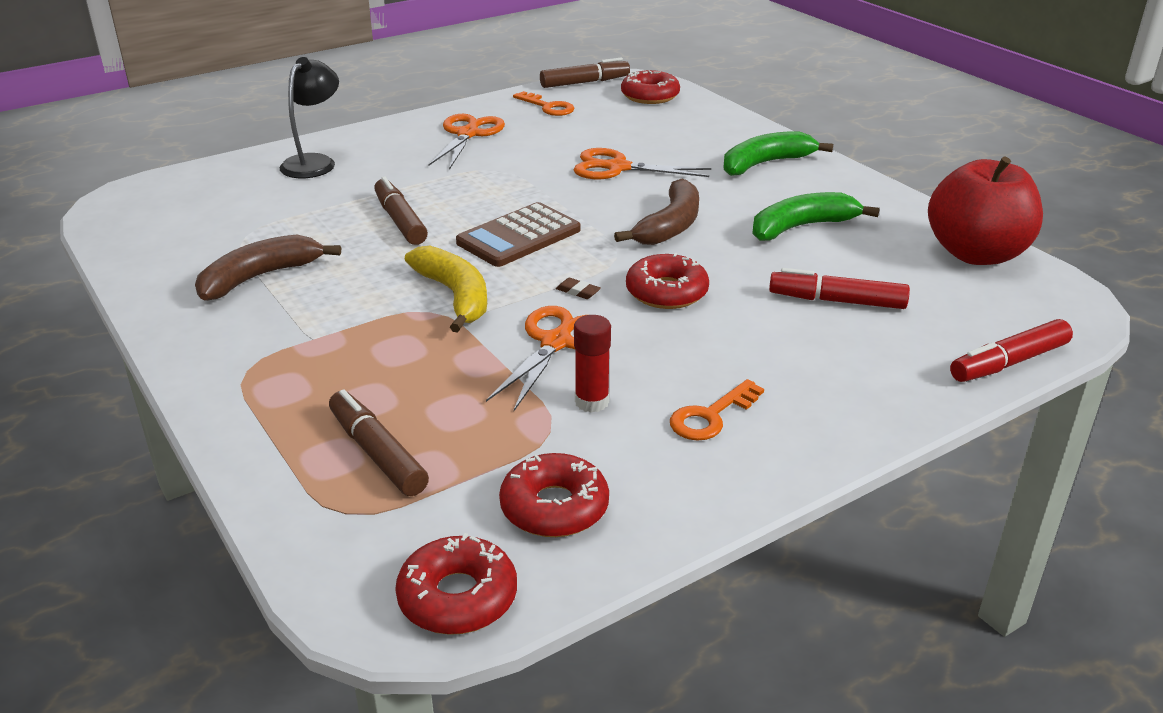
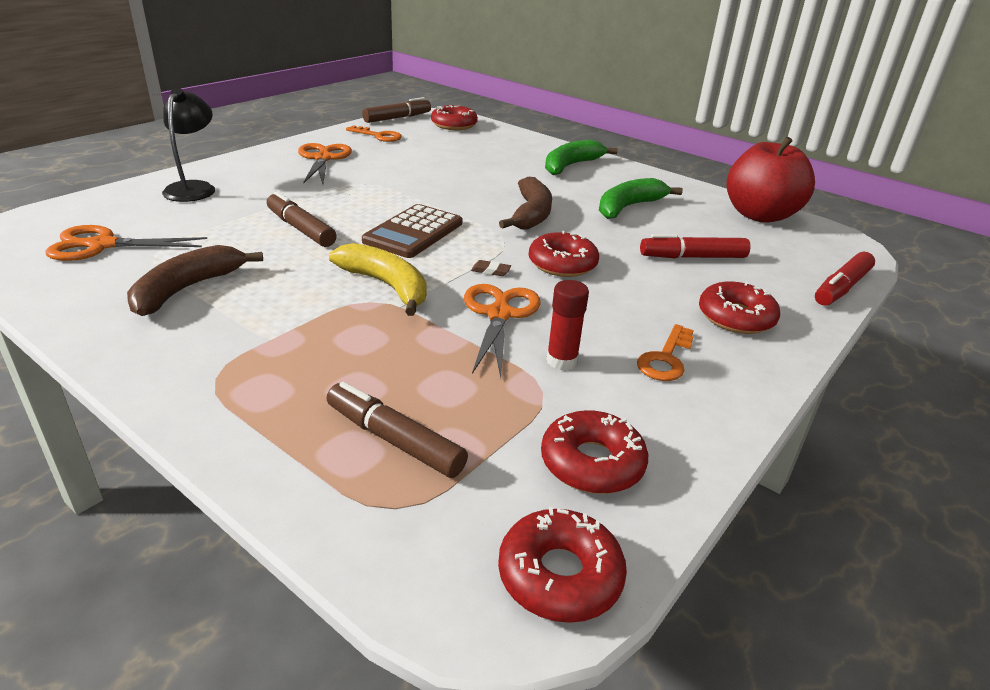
camera: 20 degrees left, 0 degrees up
(617, 168) = (461, 175): orange scissors -> orange scissors (101, 245)
(833, 381) = (736, 317): none -> red donut

